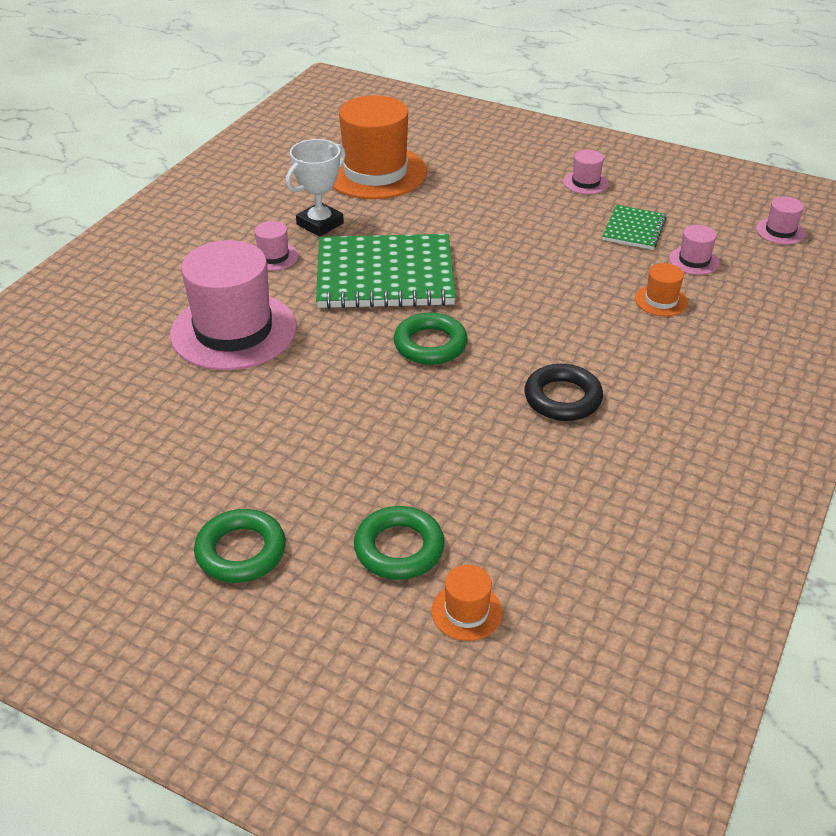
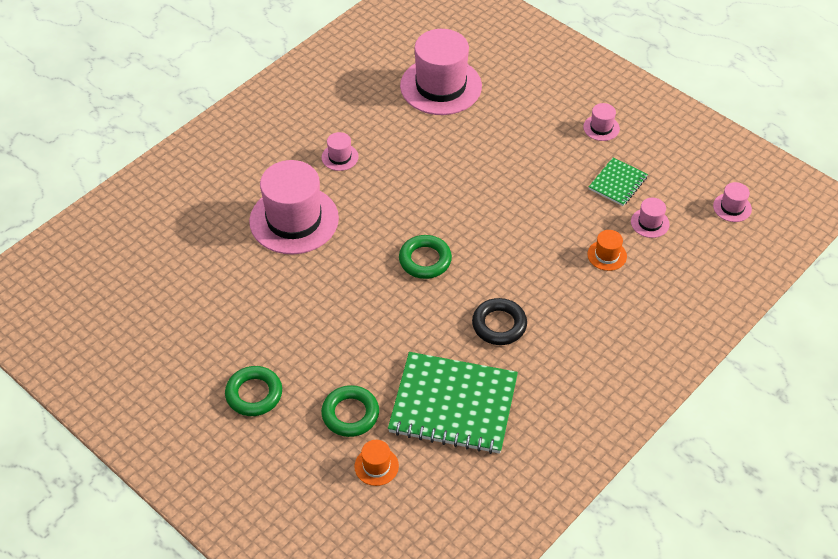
camera: 15 degrees right, 10 degrees up
(320, 224) = (382, 131): white trophy -> none
(375, 172) = (441, 86): orange hat -> pink hat
(385, 275) = (414, 191): green notebook -> green notebook (453, 405)

